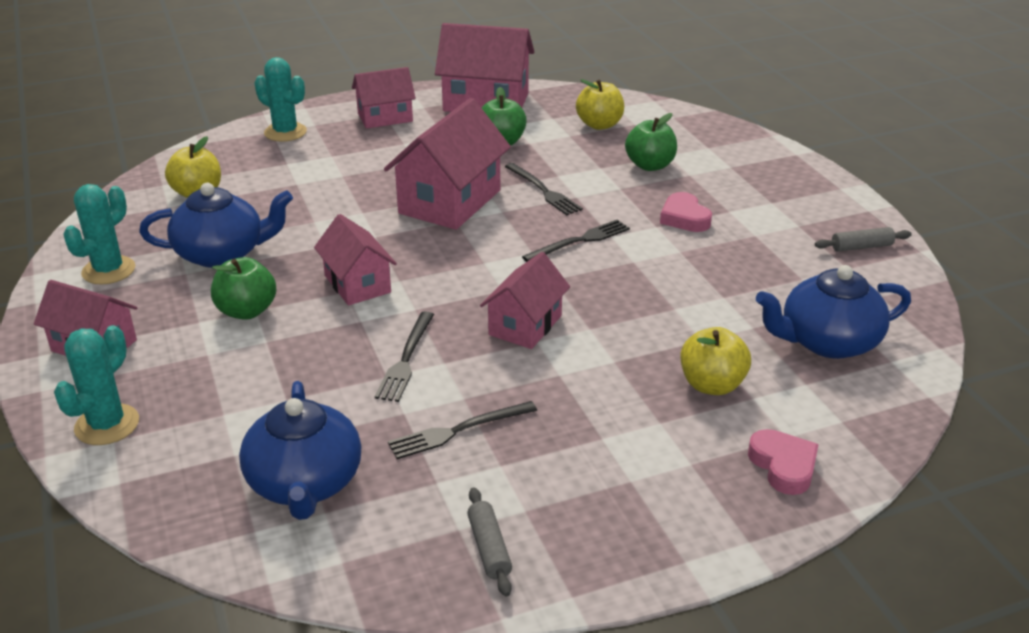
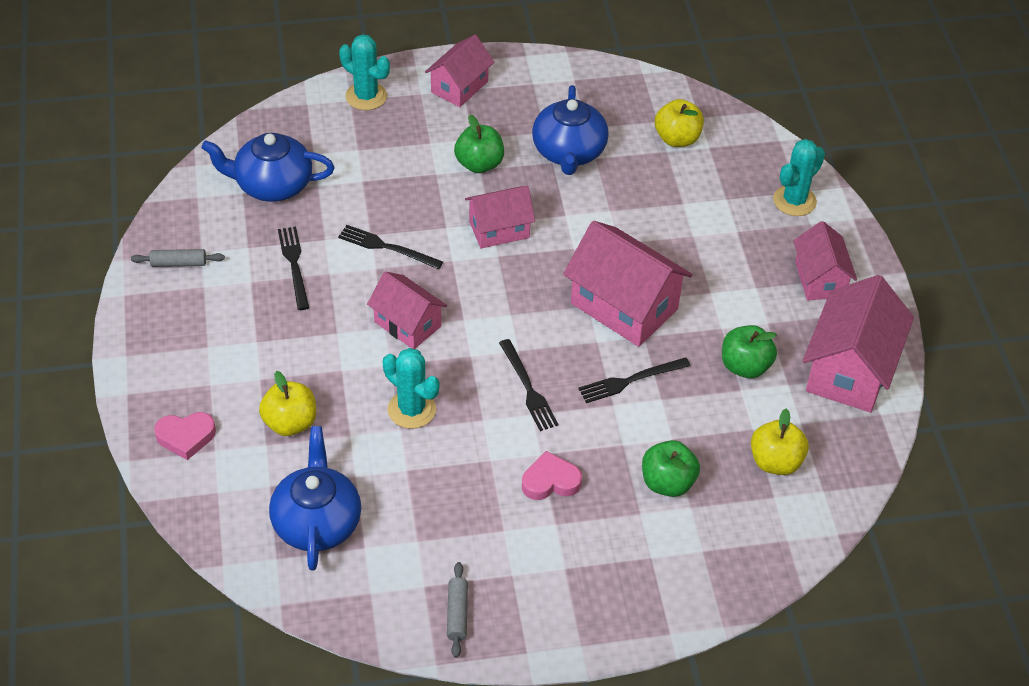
camera: 100 degrees right, 15 degrees up
(108, 270) = (560, 90): turquoise cactus -> turquoise cactus (411, 409)

